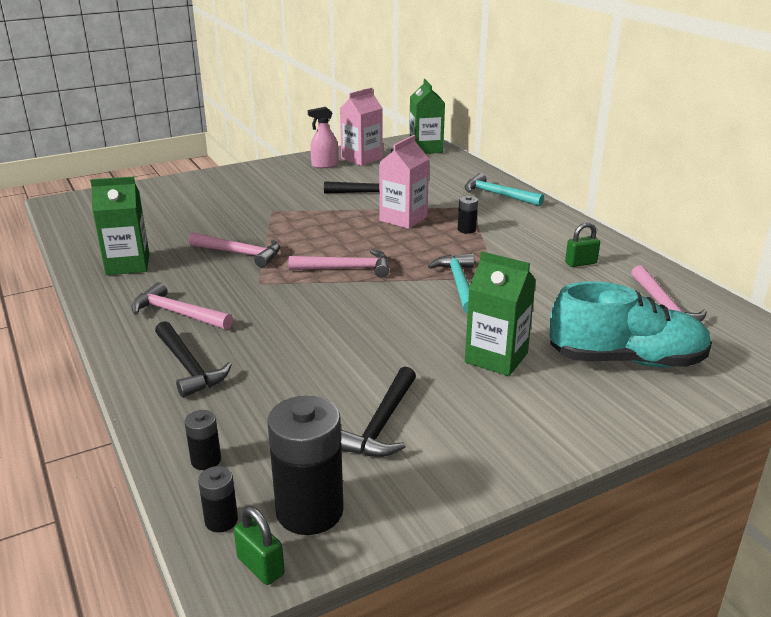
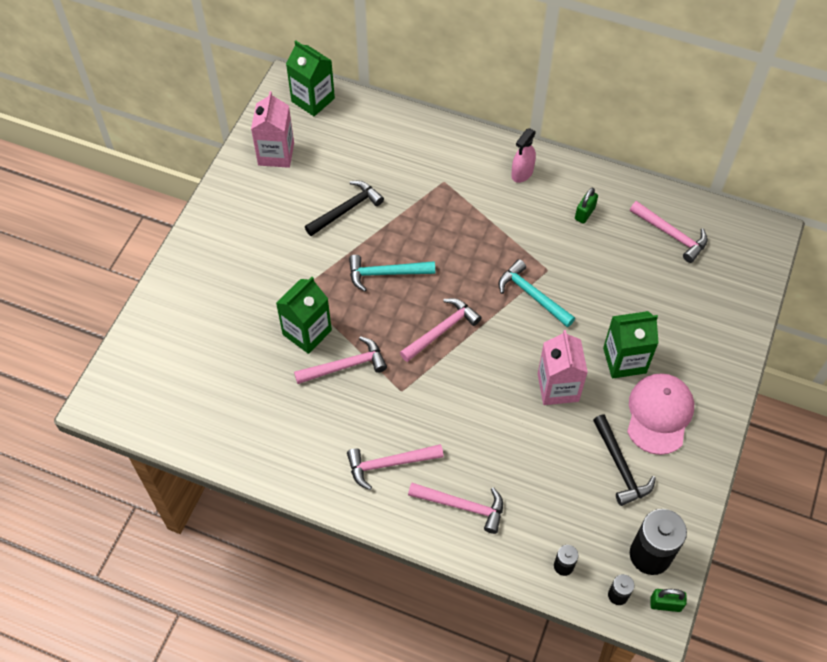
camera: 40 degrees left, 30 degrees up
(128, 264) = (280, 440): green carton -> green carton (307, 332)
(188, 367) = (462, 506): black hammer -> pink hammer
(324, 165) = (256, 187): pink spray bottle -> pink spray bottle (522, 173)
(403, 219) = (412, 233): pink carton -> pink carton (558, 387)
(466, 229) = (472, 218): black battery -> none
(483, 410) = (659, 414): none -> pink cap
(498, 195) = (446, 148): turquoise hammer -> turquoise hammer (385, 273)
(626, 360) = (693, 309): turquoise shoe -> none

